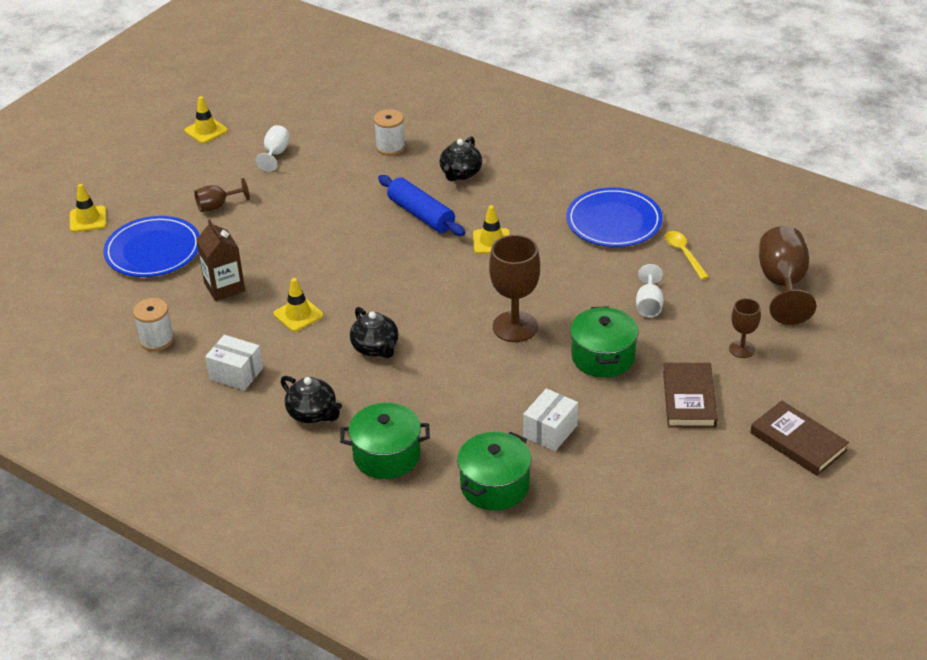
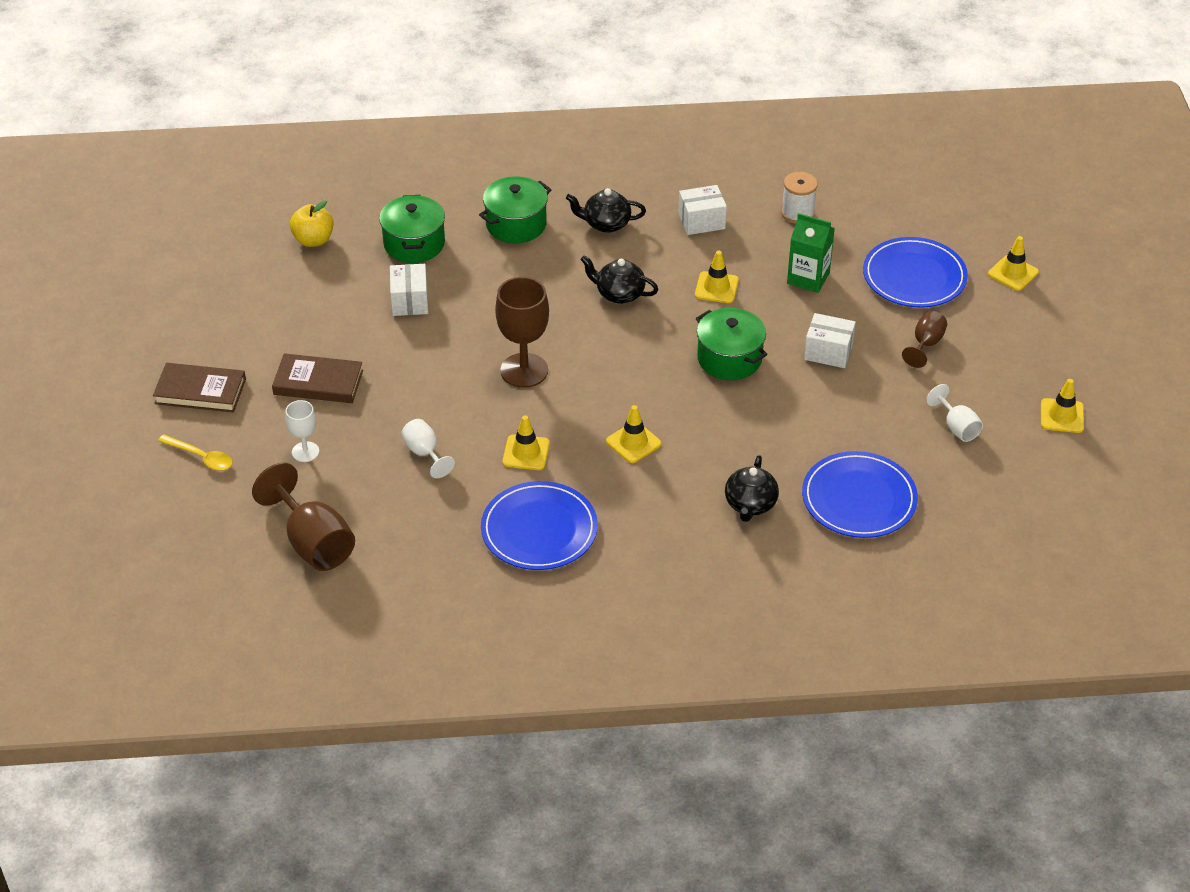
camera: 140 degrees right, 5 degrees up
(224, 287) = (808, 278): brown carton -> green carton
(286, 232) = (828, 352): none -> white box
(390, 147) = (859, 498): white spool -> blue plate
(421, 215) = (732, 436): blue rolling pin -> none
(460, 173) = (750, 504): black teapot -> black teapot turned 150 degrees counterclockwise
(574, 270) = (526, 453): none -> yellow traffic cone
(584, 542) = (313, 240): none -> yellow apple
(603, 357) = (422, 382): green pot -> green pot (729, 358)
(684, 254) = (437, 527): yellow spoon -> yellow spoon (201, 457)
(689, 399) = (318, 382): brown book -> brown book turned 45 degrees counterclockwise
(742, 349) = (305, 452): brown goblet -> white goblet

